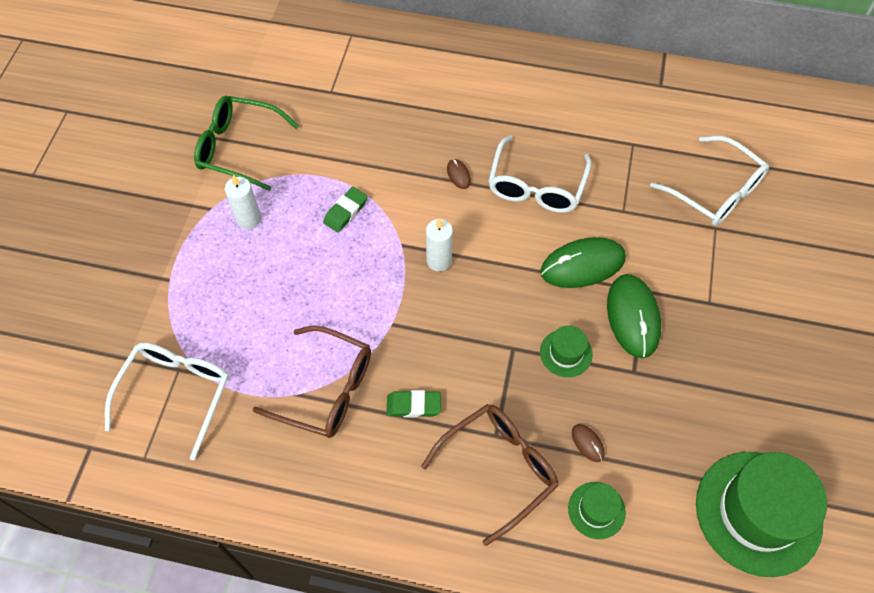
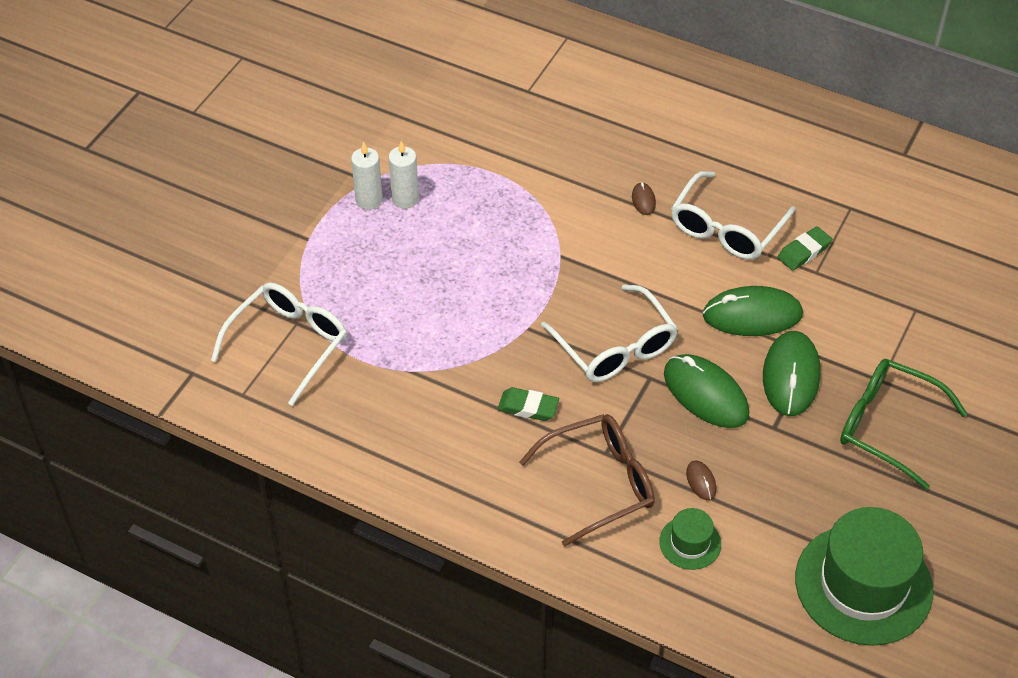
camera: 15 degrees right, 10 degrees down
(238, 148) = (413, 128): green glasses -> green glasses (887, 426)
(326, 390) = (442, 373): brown glasses -> none
(345, 212) = (510, 212): green eraser -> green eraser (804, 251)
(439, 260) = (596, 279): white candle -> white candle (369, 200)
(566, 353) = (705, 394): green hat -> green mouse
(716, 191) = (929, 274): white glasses -> white glasses (615, 347)

